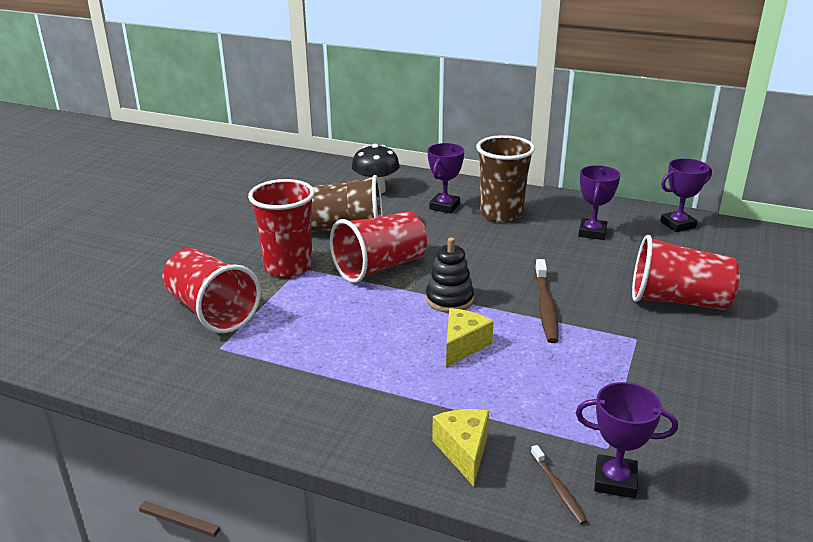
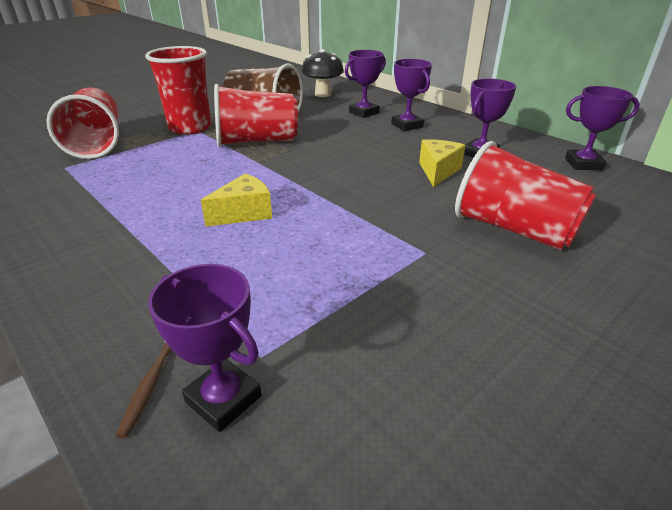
camera: 25 degrees right, 5 degrees up
(449, 299) = (281, 175): black stacking toy -> none
(464, 451) = (117, 305): yellow cheese -> yellow cheese (438, 171)
(501, 214) = (407, 125): brown cup -> purple trophy
(545, 307) = (361, 201): brown toothbrush -> none

